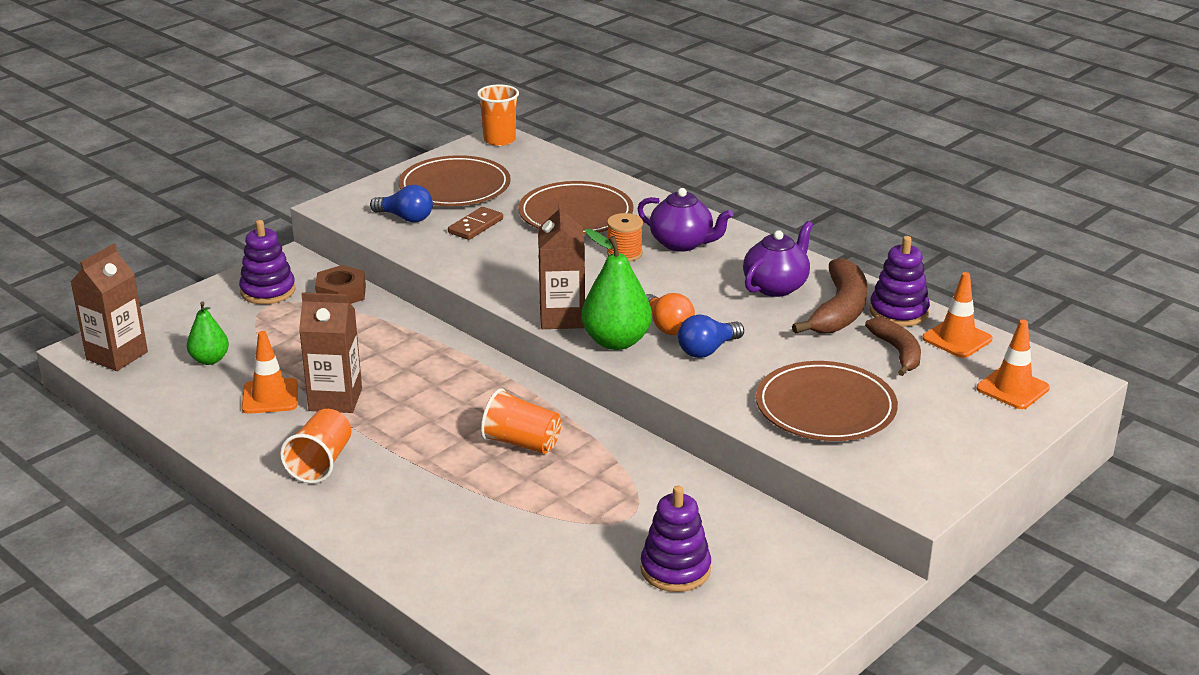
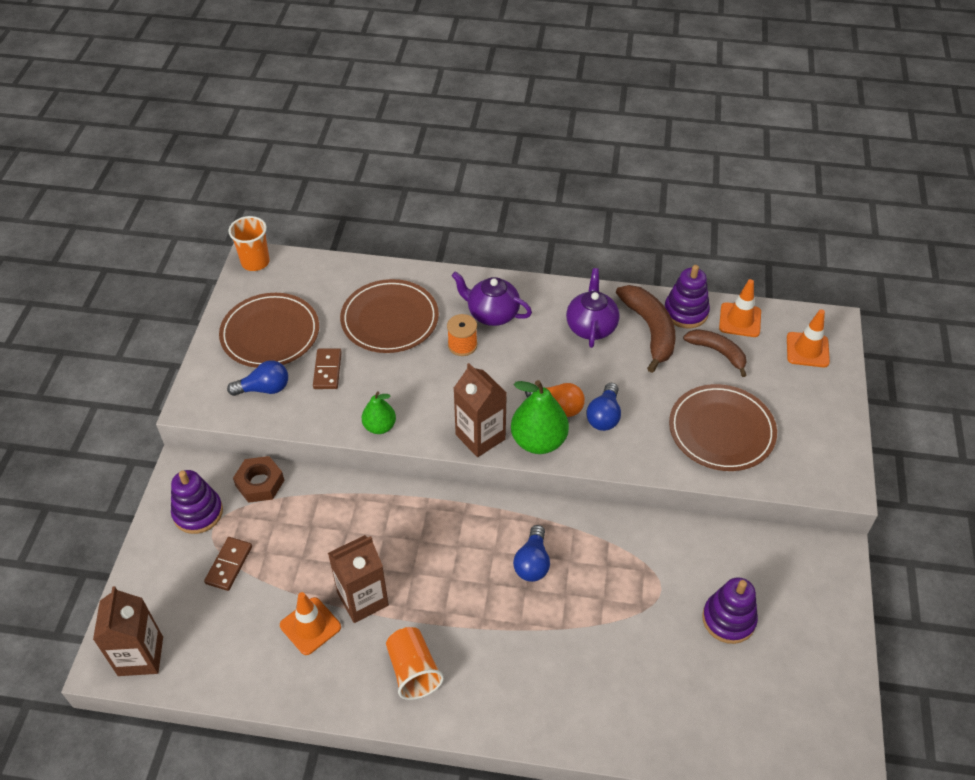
camera: 35 degrees left, 20 degrees up
(209, 360) = (224, 615): green pear -> green pear (379, 426)
(252, 332) = (229, 565): none -> brown domino
(521, 443) = (532, 563): orange cup -> blue light bulb
(682, 243) = (492, 314): purple teapot -> purple teapot turned 150 degrees counterclockwise

